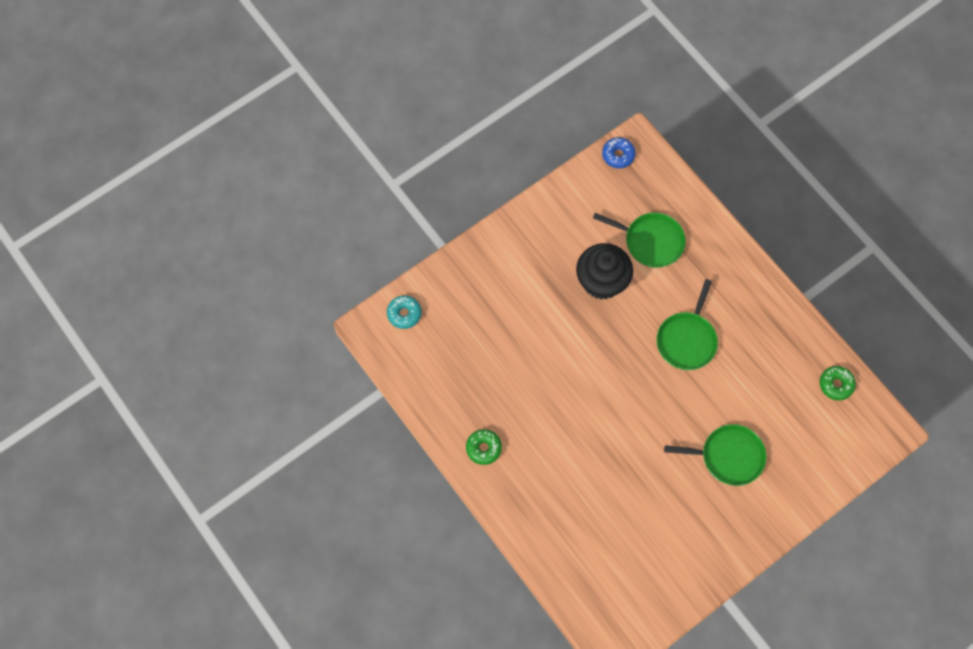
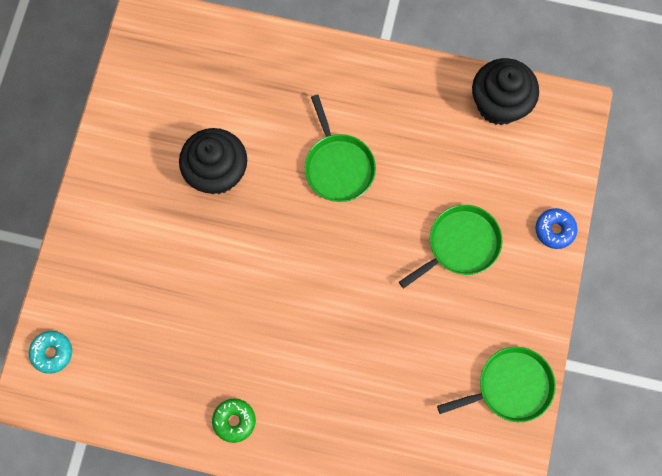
camera: 40 degrees left, 5 degrees up
(618, 155) = (136, 41): blue donut -> blue donut (554, 230)
(650, 241) = (232, 100): green pan -> green pan (510, 386)
(836, 384) = (499, 104): green donut -> black cupcake

